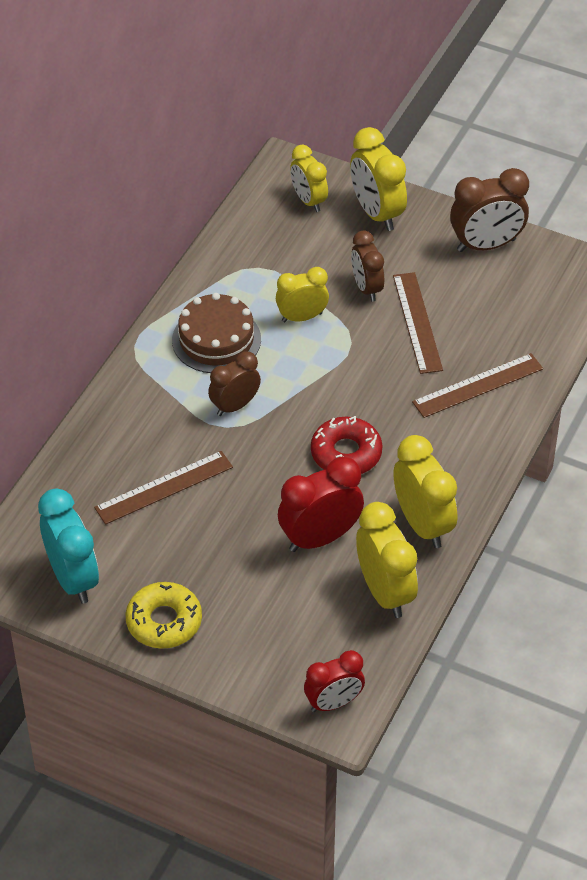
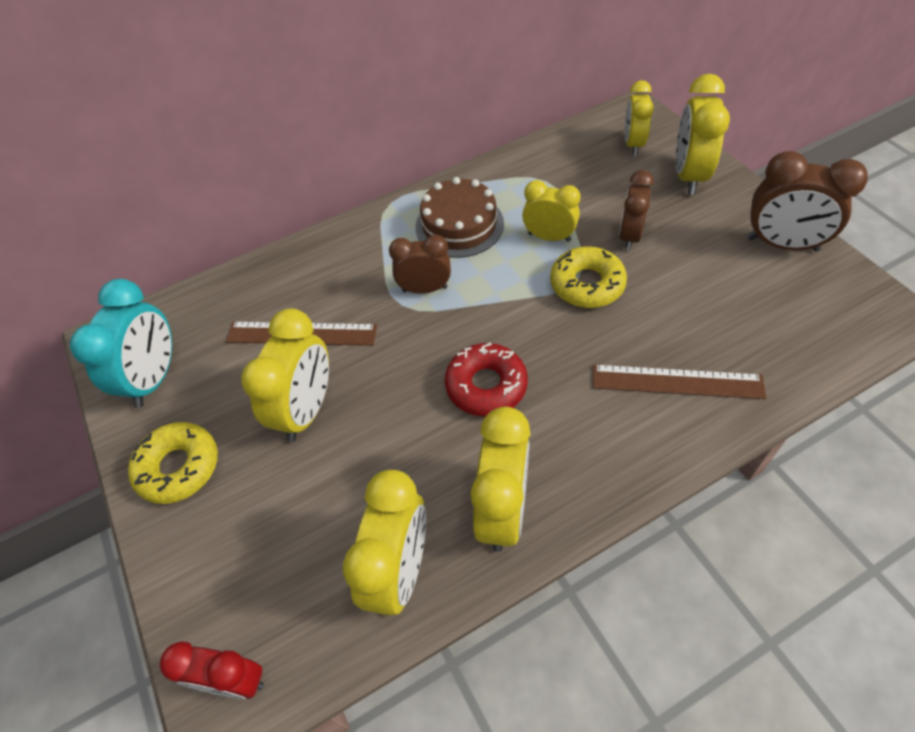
camera: 40 degrees right, 5 degrees up
(225, 536) = (306, 410): none -> yellow clock
(320, 538) = (388, 463): red clock -> none
(362, 343) = (587, 284): none -> yellow donut
(417, 322) = (657, 288): brown ruler -> none

